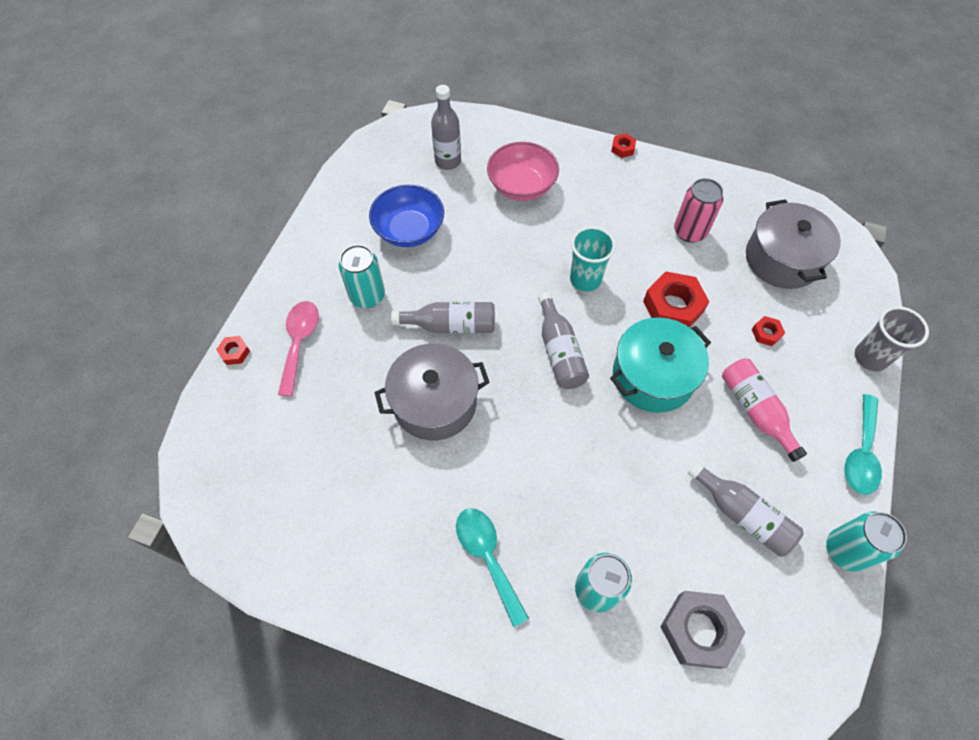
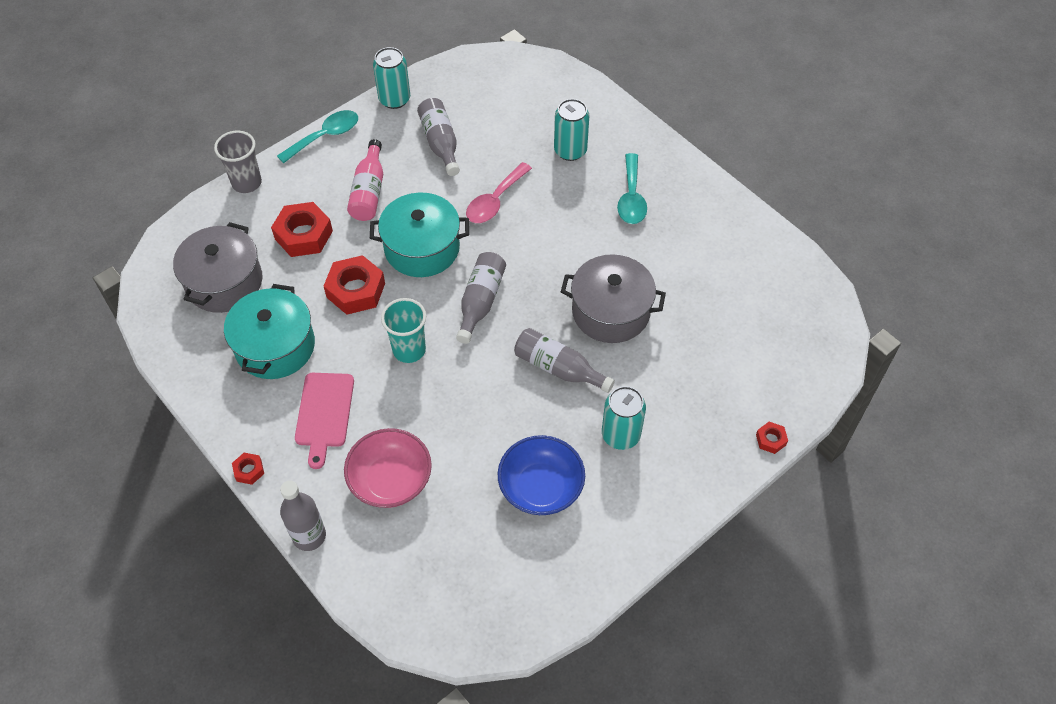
camera: 150 degrees left, 5 degrees down
(299, 342) = (705, 419): pink spoon -> pink spoon (495, 201)
(448, 161) = (446, 556): grey bottle -> grey bottle (309, 536)
(607, 204) = (324, 413): none -> pink cutting board
(690, 231) = (275, 346): pink can -> turquoise pot
(698, 630) = (522, 107): grey nut -> none
(766, 333) = (303, 235): red nut -> red nut, size x2.07

